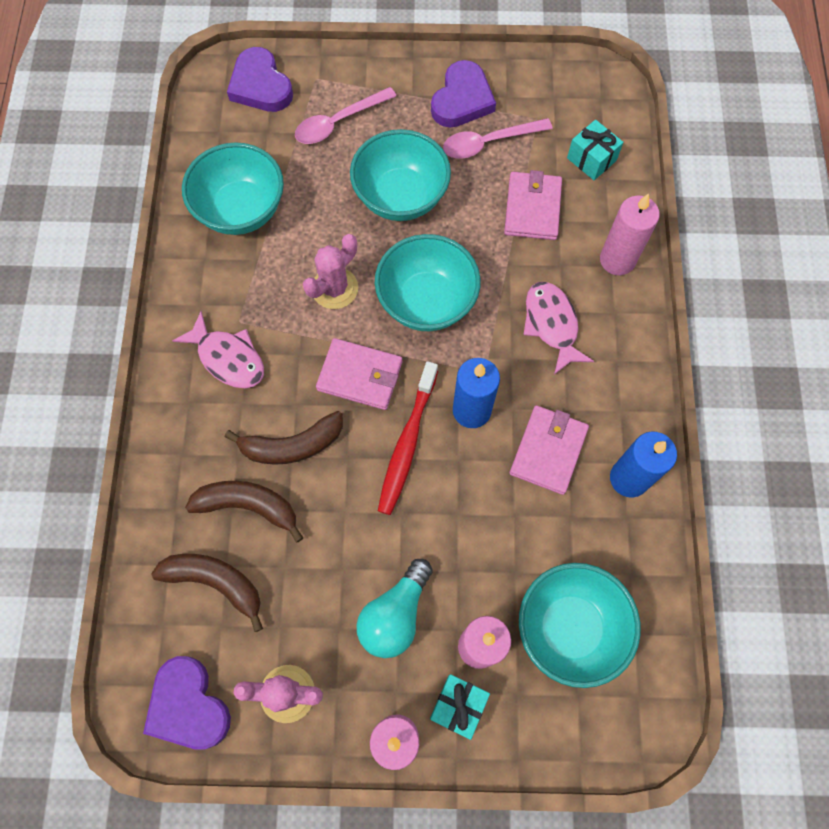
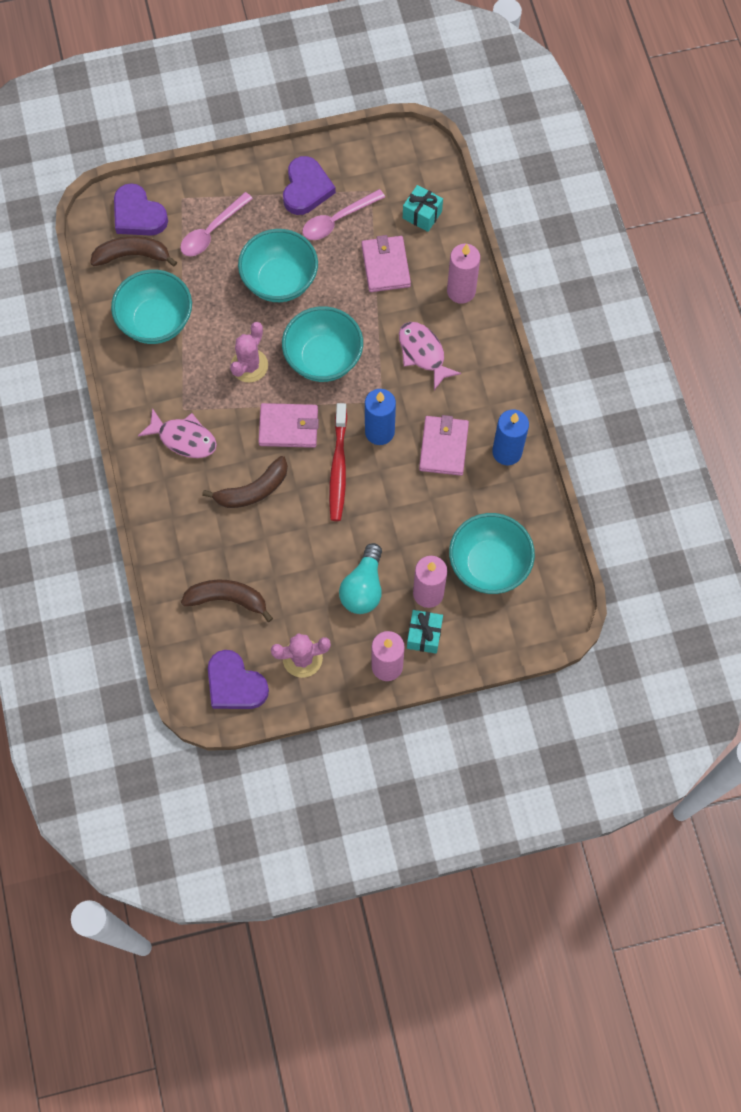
camera: 15 degrees left, 0 degrees up
(248, 506) = (234, 541): brown banana -> brown banana (132, 255)

